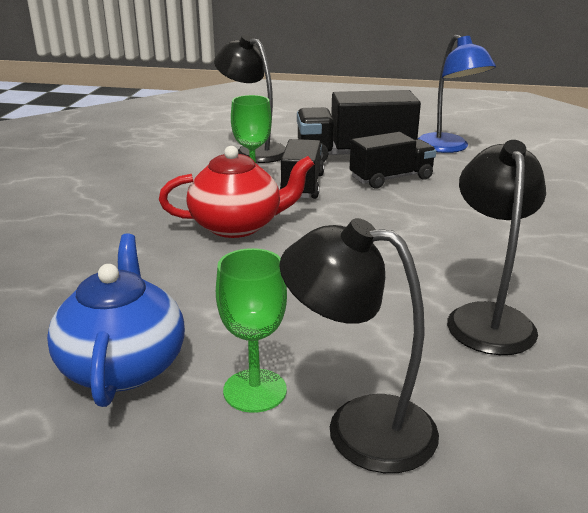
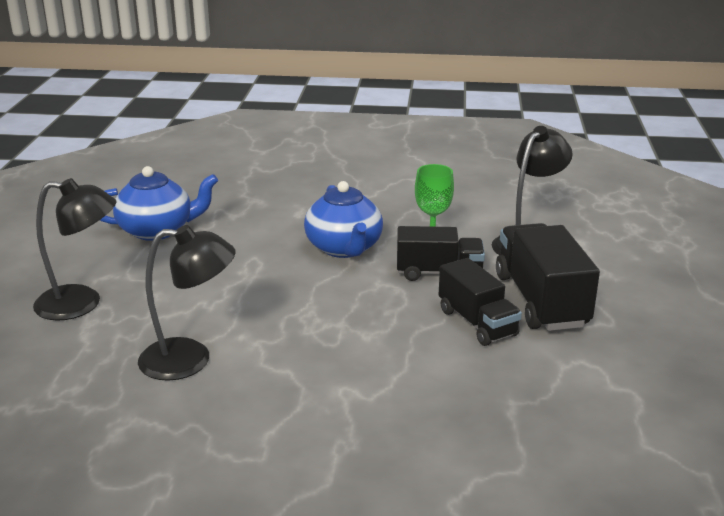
camera: 85 degrees right, 0 degrees up
(238, 226) = (344, 248): red teapot -> blue teapot
(255, 390) = (123, 270): green goblet -> none
(359, 426) = (81, 304): black lamp -> black lamp turned 75 degrees clockwise
(448, 148) = (602, 368): blue lamp -> none

